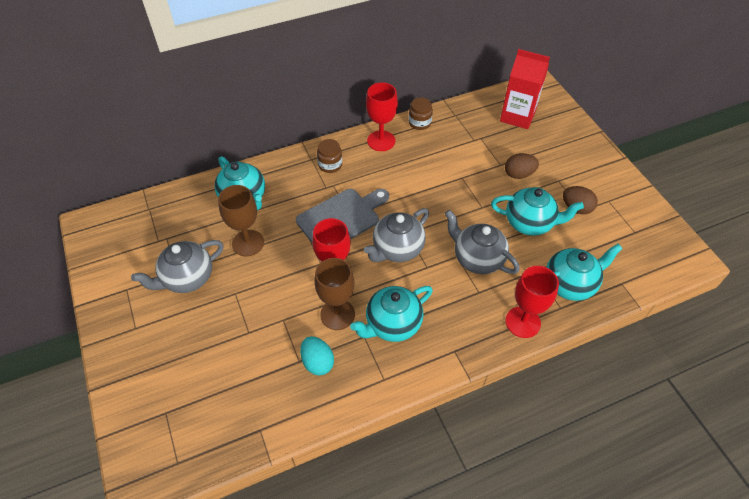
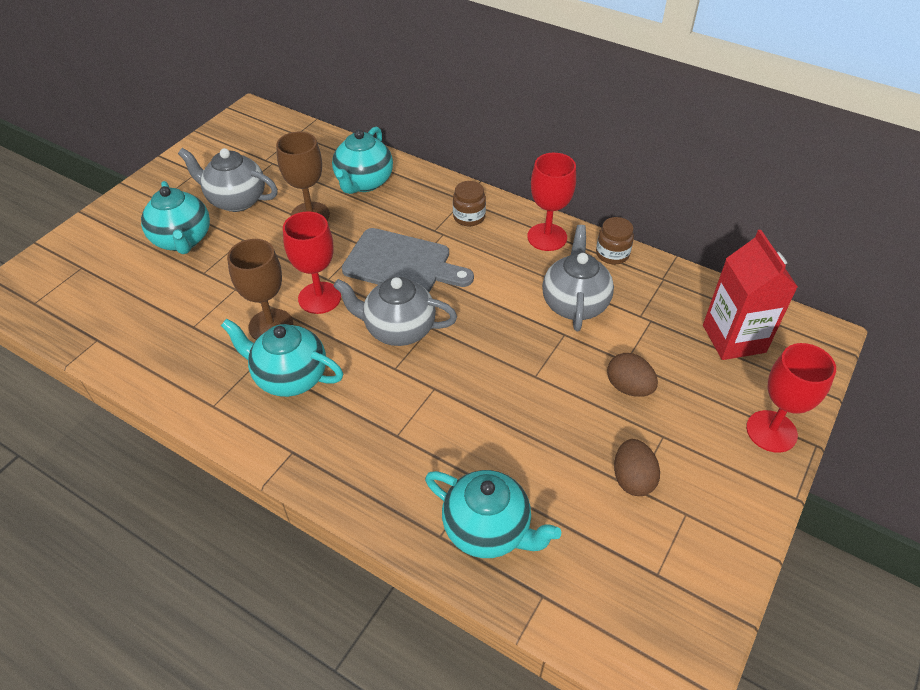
camera: 55 degrees right, 5 degrees down
(317, 362) = (200, 341): turquoise egg -> none
(477, 259) = (447, 410): grey teapot -> grey teapot (574, 304)
(523, 322) = (384, 502): red goblet -> red goblet (771, 431)
(529, 223) = (554, 437): turquoise teapot -> turquoise teapot (182, 240)

